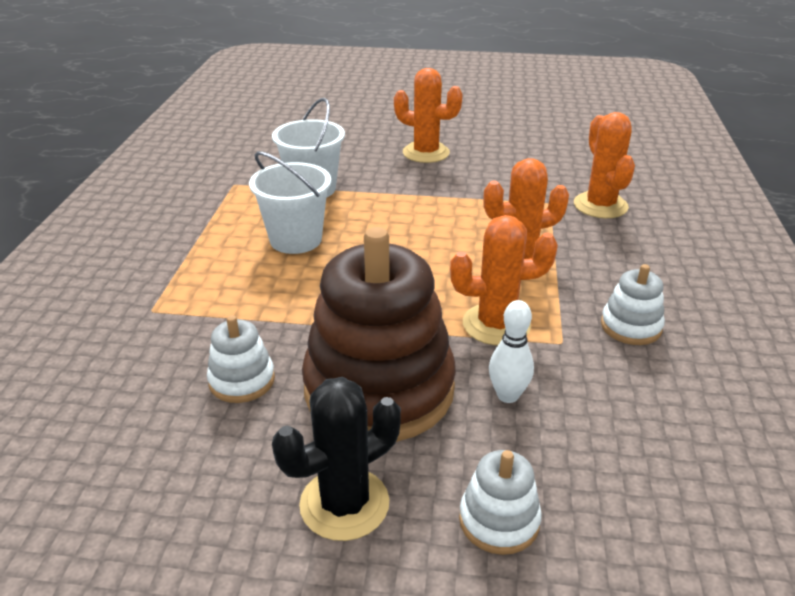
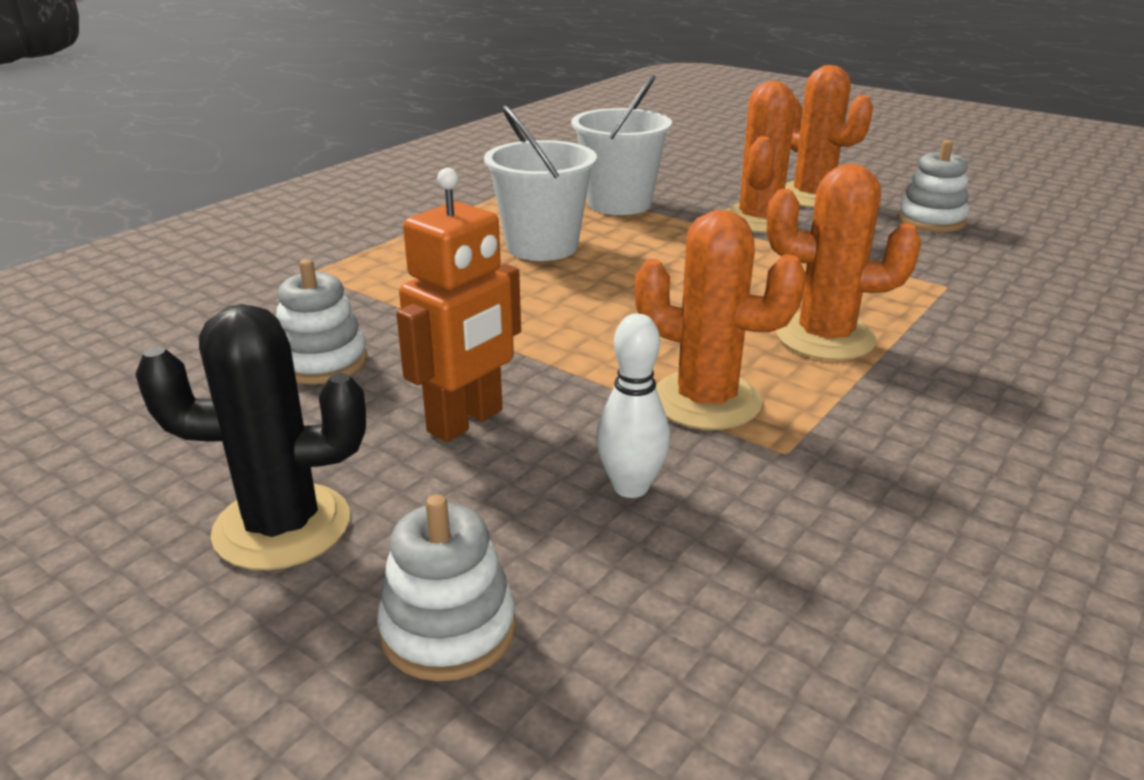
camera: 30 degrees right, 5 degrees down
(379, 389) = (466, 421): brown stacking toy -> orange robot
(600, 205) = (1033, 307): orange cactus -> orange cactus (759, 220)
(631, 326) = (928, 467): white stacking toy -> white stacking toy (931, 220)

